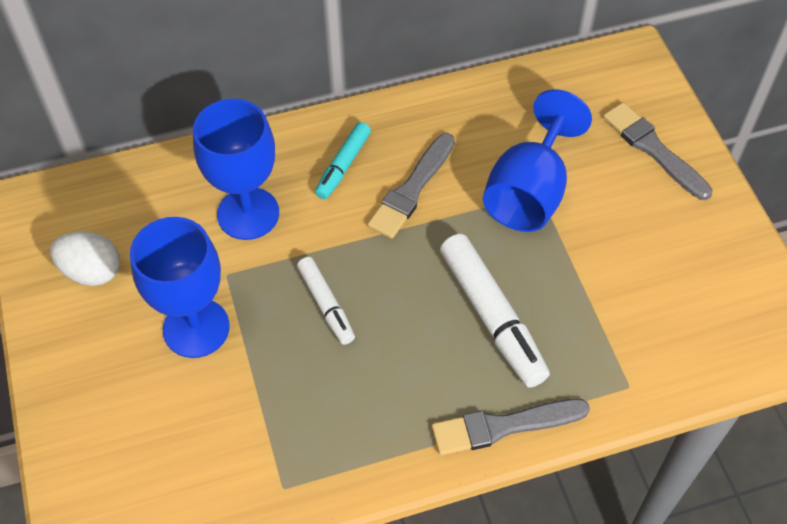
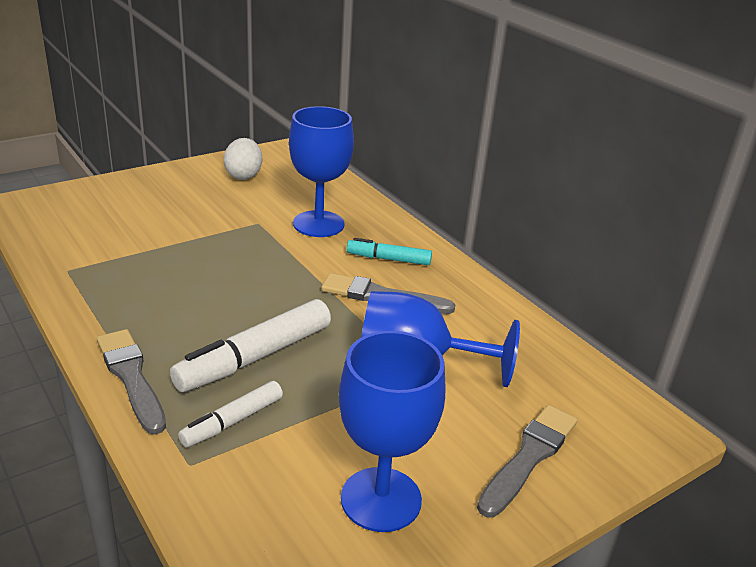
camera: 70 degrees right, 25 degrees down
(196, 328) = (206, 217): blue goblet -> blue goblet (381, 499)
(326, 305) = (242, 268): white marker -> white marker (232, 421)

